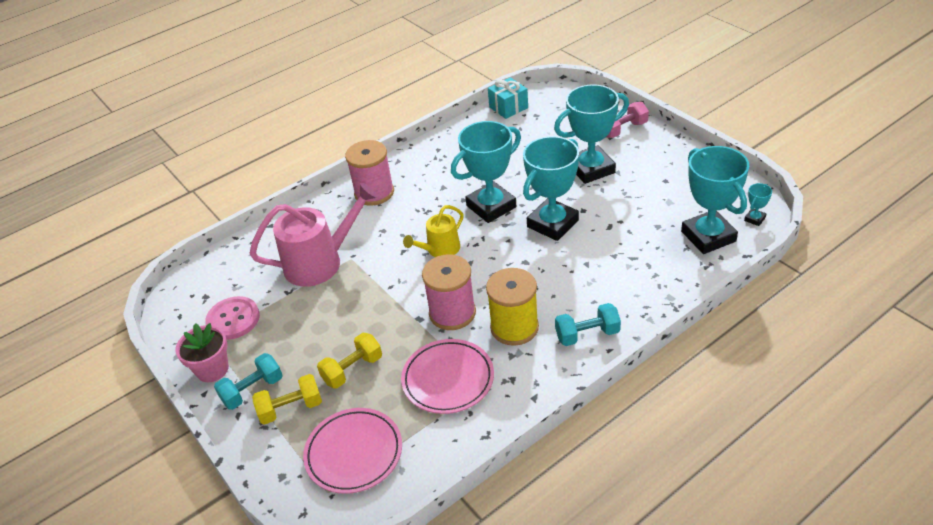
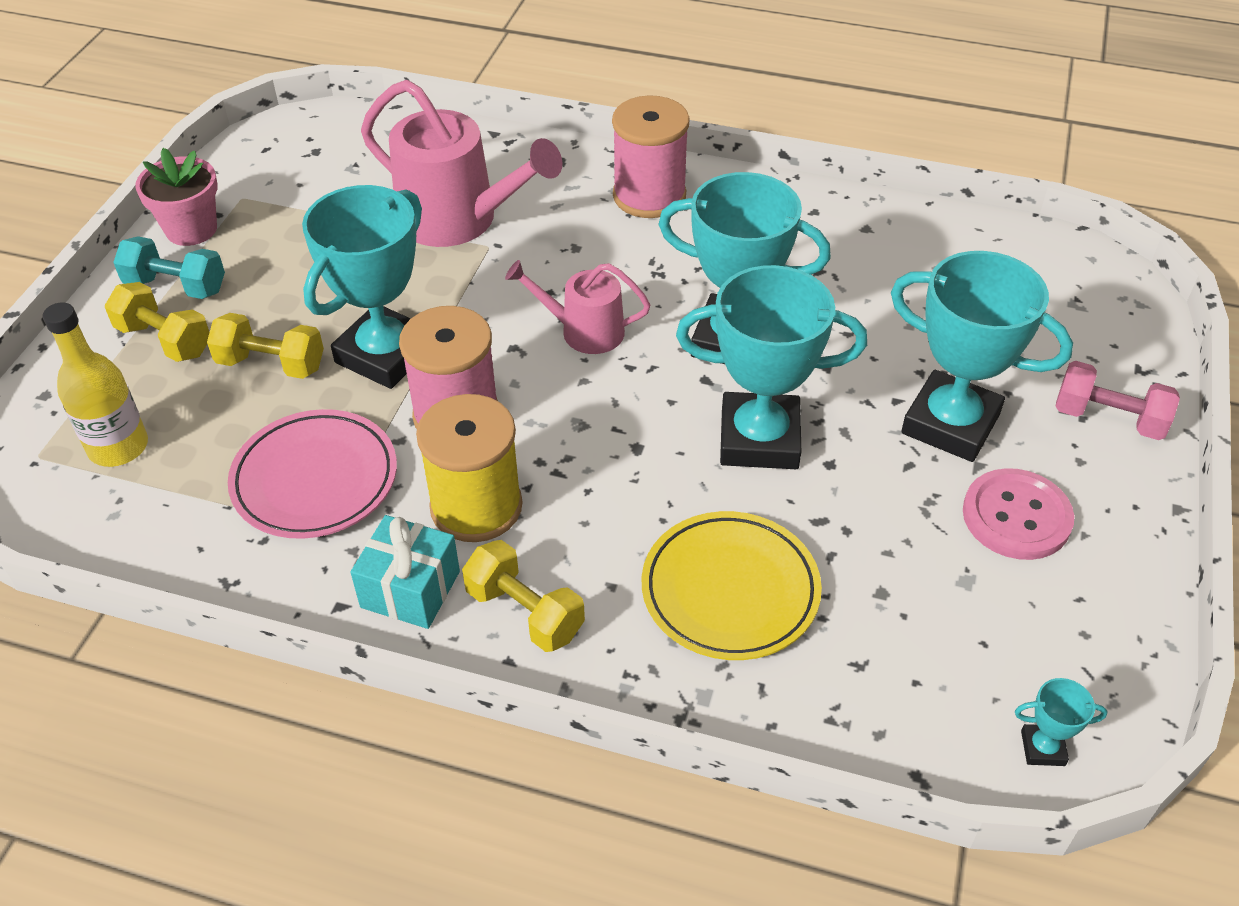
camera: 50 degrees right, 5 degrees up
(233, 319) = (291, 198): pink button -> pink button (1016, 516)
(354, 453) = (118, 447): pink plate -> yellow bottle
(440, 249) = (584, 331): yellow watering can -> pink watering can
(508, 107) = (1006, 239): turquoise gift -> turquoise gift (410, 589)
(587, 334) = (525, 612): turquoise dumbbell -> yellow dumbbell
(624, 267) = (730, 590): none -> yellow plate
(708, 236) = (921, 687): turquoise trophy -> turquoise trophy (385, 354)

